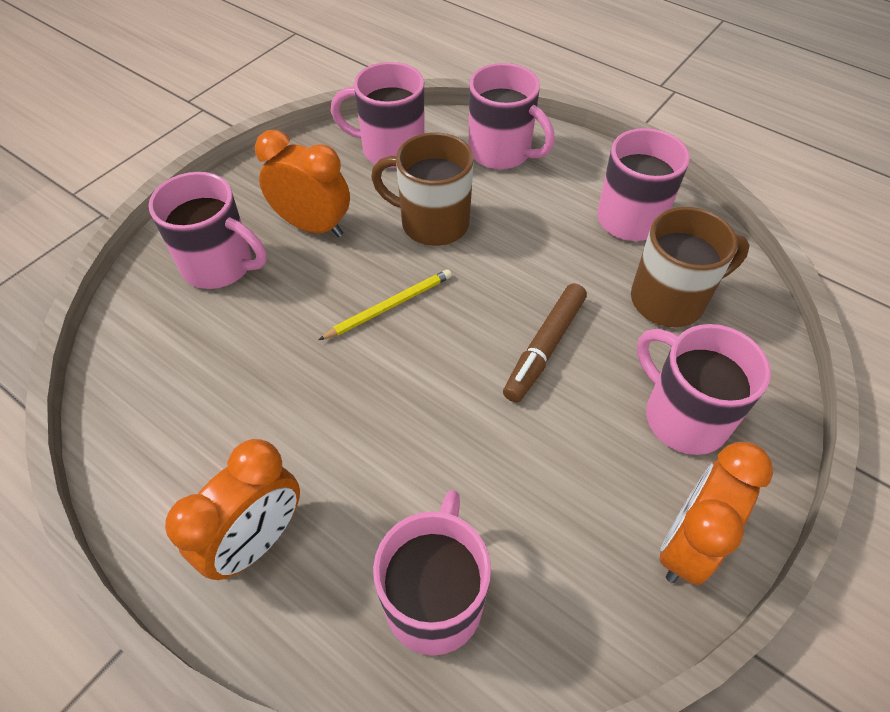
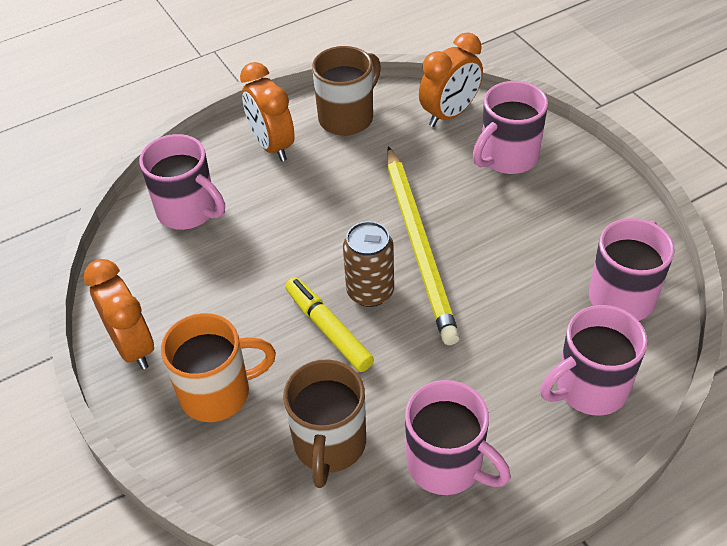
camera: 115 degrees right, 5 degrees down
(313, 226) = (531, 218): orange clock -> orange clock (449, 114)
(390, 306) = (419, 245): yellow pencil -> yellow pencil, size x2.06
(432, 223) = (503, 299): brown mug -> brown mug (347, 117)
(476, 328) = (370, 292): none -> brown can
(544, 348) = (328, 329): brown marker -> yellow marker
(683, 416) = (218, 393): pink mug -> orange mug

